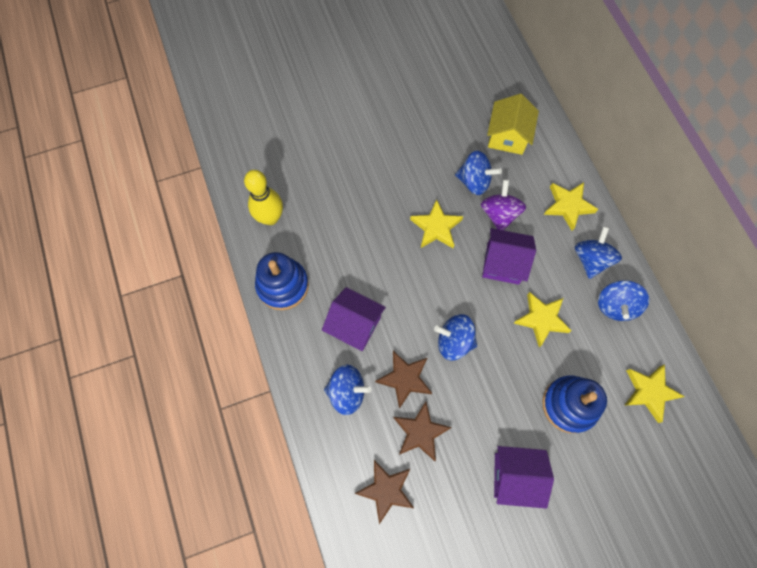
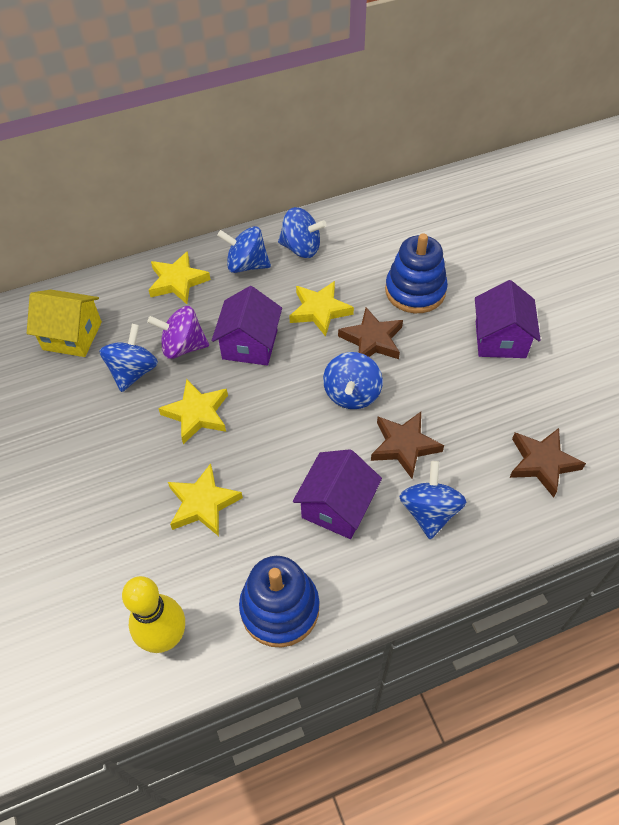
camera: 90 degrees left, 15 degrees down
(420, 432) = (467, 428): brown star -> brown star (372, 340)
(649, 392) = (393, 228): yellow star -> yellow star (203, 503)

